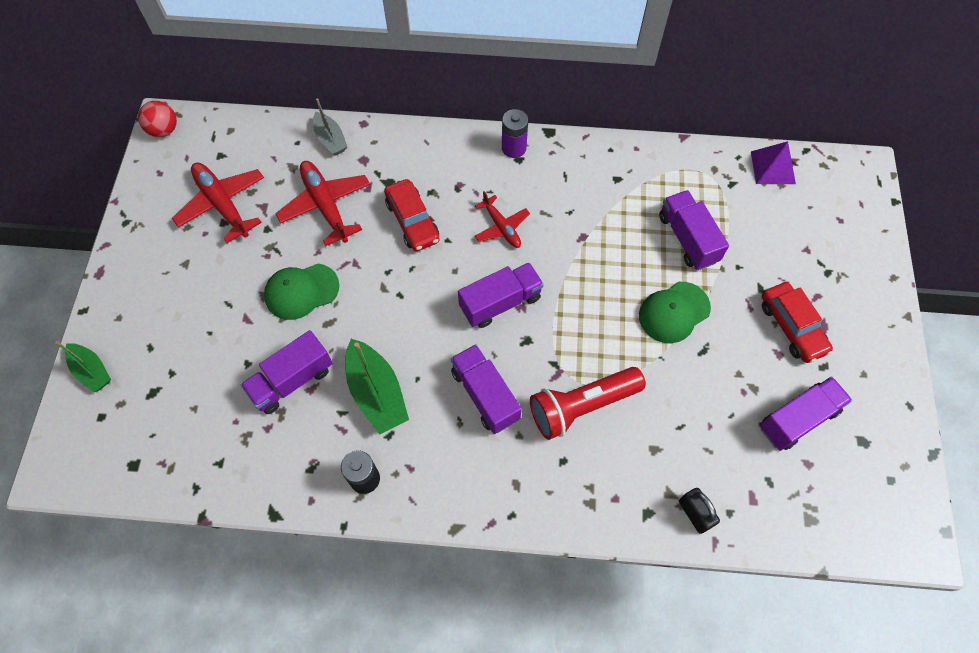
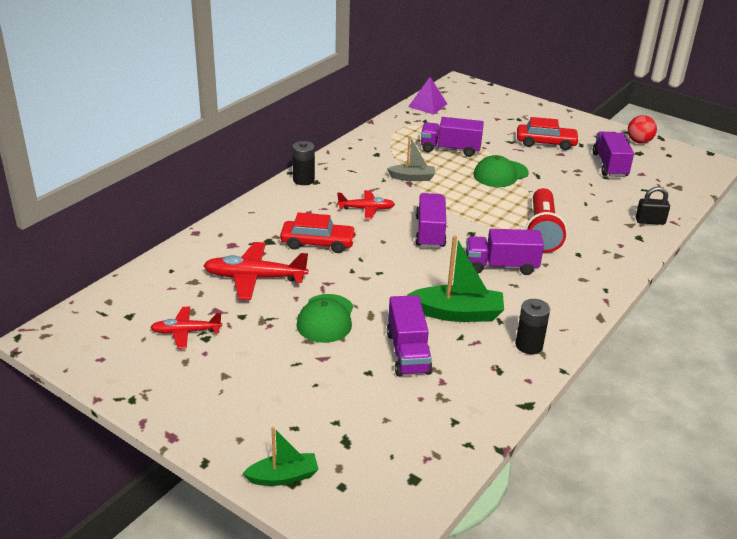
camera: 60 degrees left, 30 degrees down
(164, 130) = (54, 339): red ball -> red ball (639, 141)
(222, 204) = (186, 332): red plane -> red plane, size x0.62
(330, 139) = (191, 253): grey boat -> grey boat (412, 178)
(513, 148) = (303, 180): purple battery -> black battery
(674, 312) = (500, 174): green cap -> green cap turned 60 degrees clockwise

